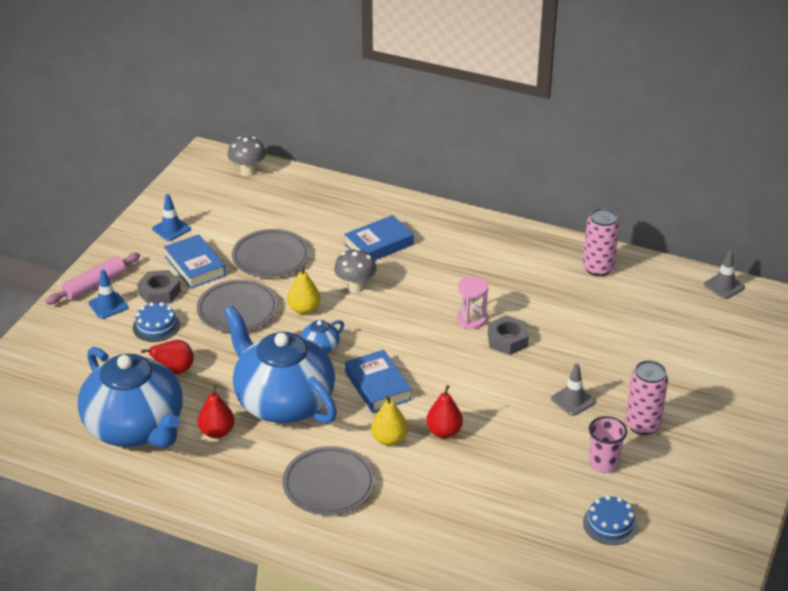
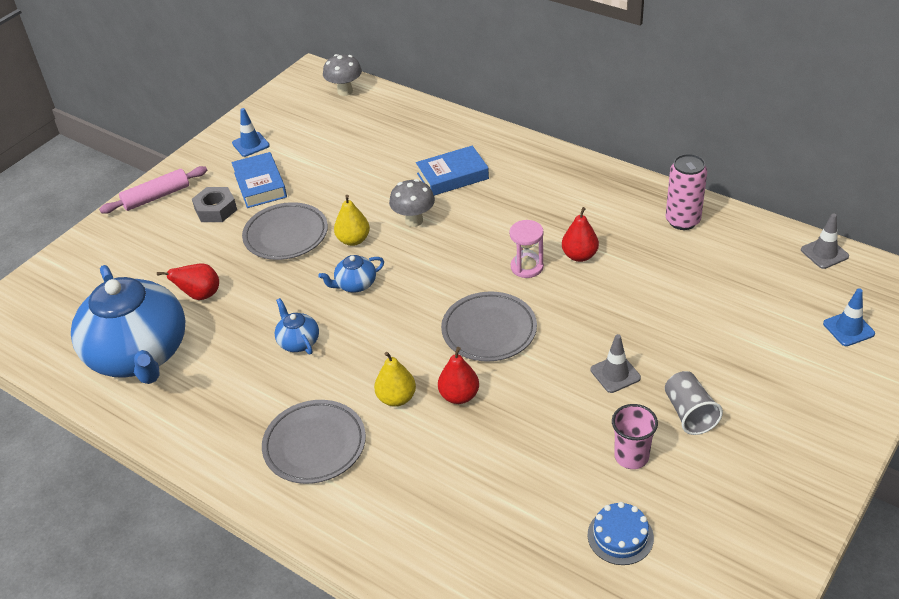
camera: 15 degrees right, 5 degrees up
(108, 305) = (161, 219): blue traffic cone -> blue traffic cone (848, 328)
(156, 326) = (199, 245): blue cake -> none
(217, 432) = (219, 369): red pear -> red pear (579, 256)
(271, 257) = (338, 181): grey plate -> grey plate (489, 330)
(283, 401) = (298, 341): blue teapot -> blue teapot, size x0.40
(377, 386) = (403, 334): blue book -> none
(507, 340) = (560, 294): grey nut -> none
(642, 425) = (689, 413): pink can -> grey cup

